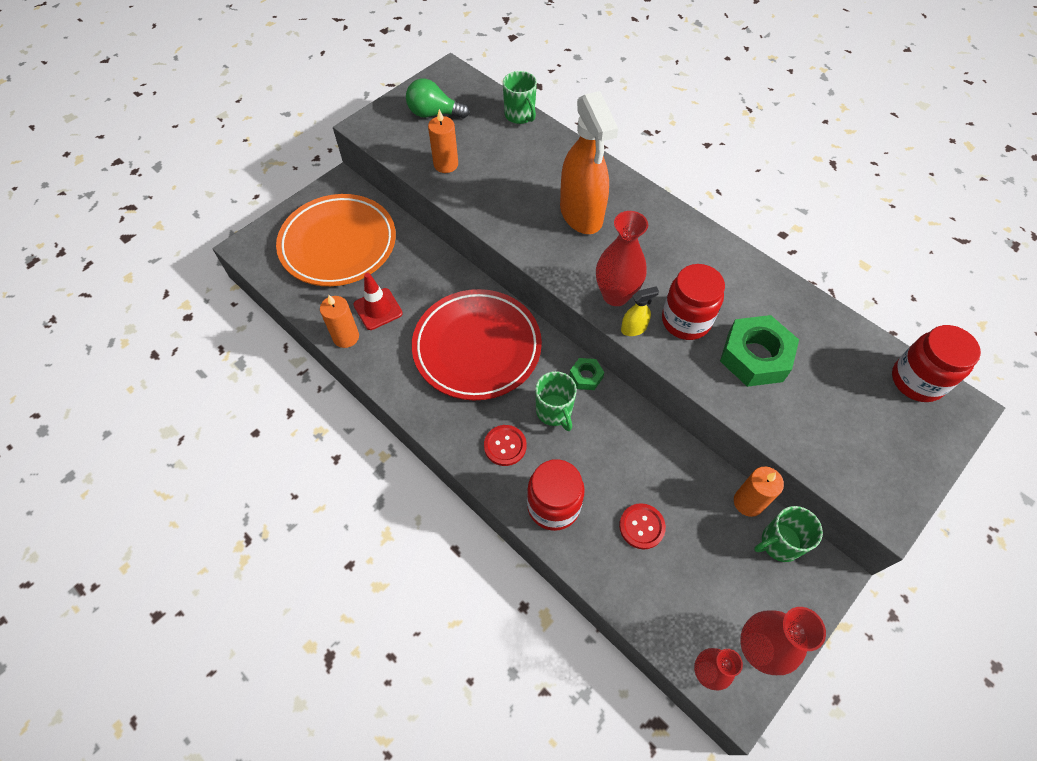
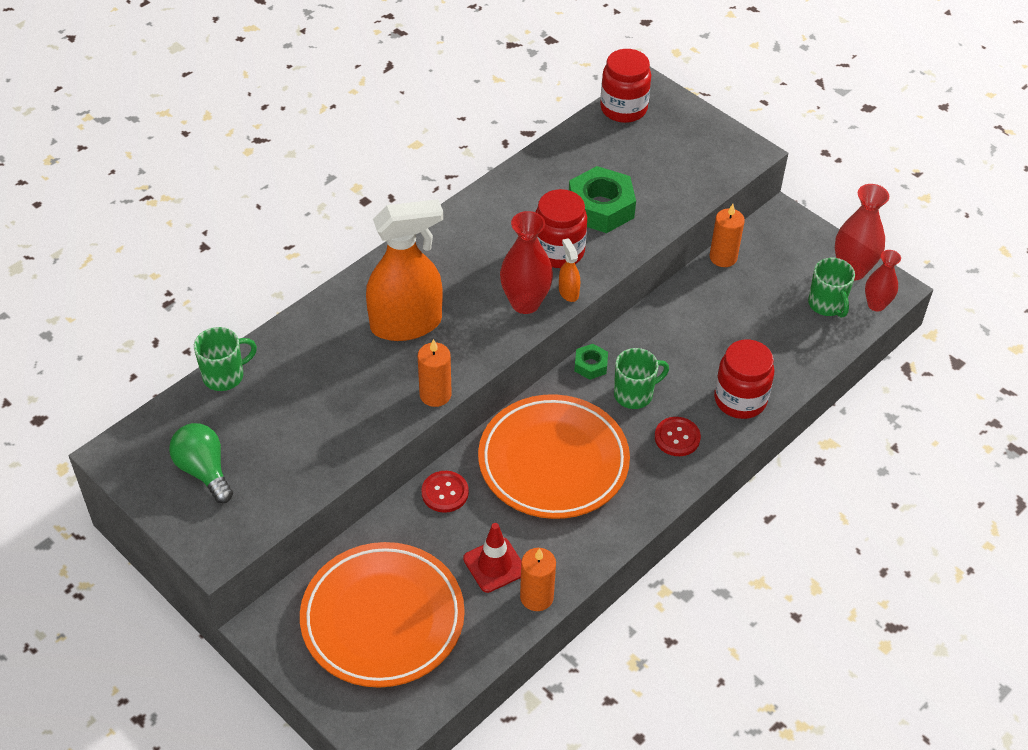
camera: 90 degrees left, 10 degrees down
(434, 114) = (204, 471): green light bulb -> green light bulb turned 135 degrees clockwise
(446, 164) = (307, 455): orange candle -> orange candle (435, 395)
(477, 348) = (553, 462): red plate -> orange plate
(634, 328) = (568, 292): yellow spray bottle -> orange spray bottle
(642, 526) = (754, 334): red button -> red button (445, 492)
(779, 543) = (759, 243): green mug -> green mug (827, 304)

